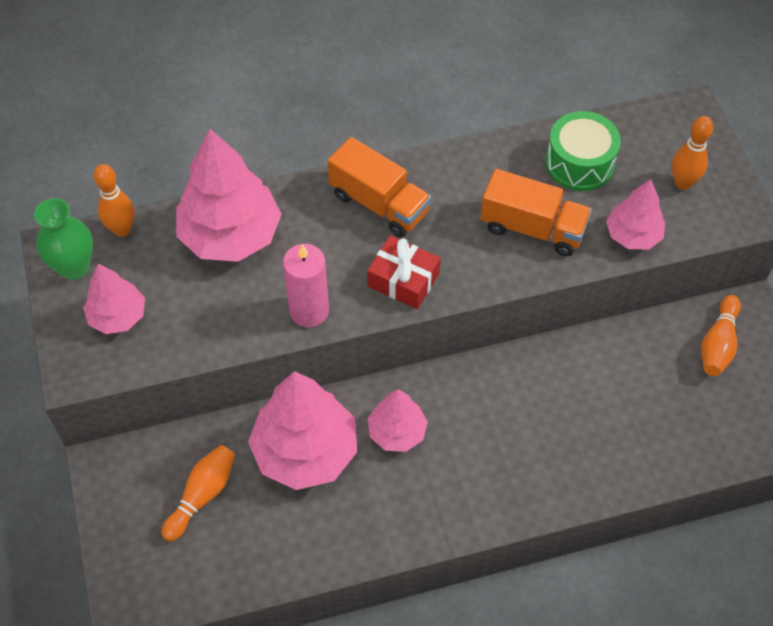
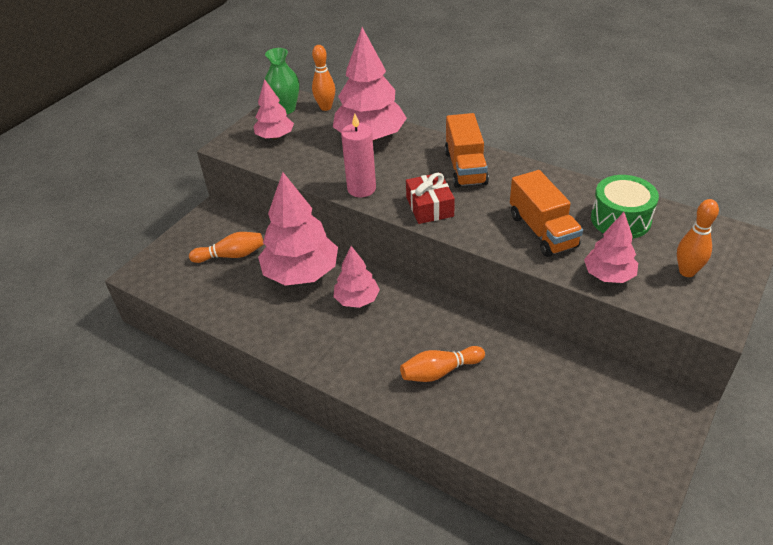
camera: 50 degrees right, 15 degrees down
(718, 344) = (626, 408): orange bowling pin -> orange bowling pin (440, 371)

